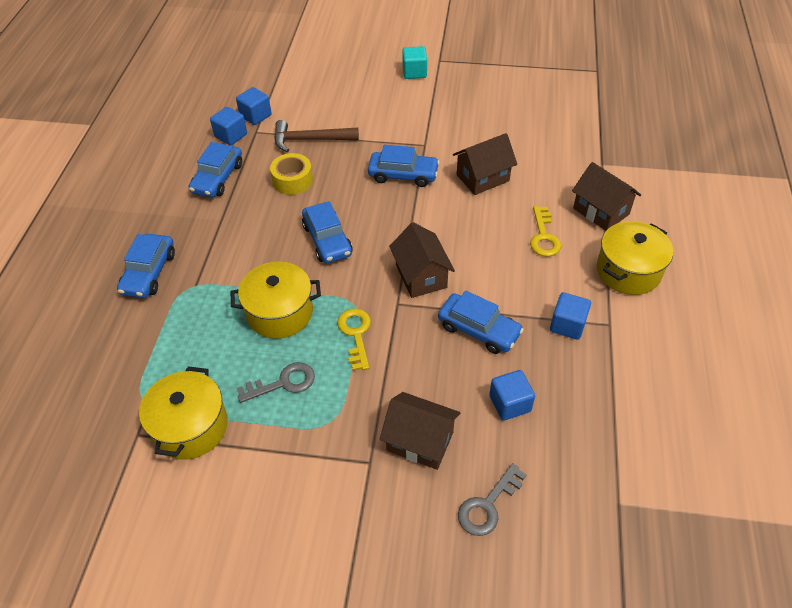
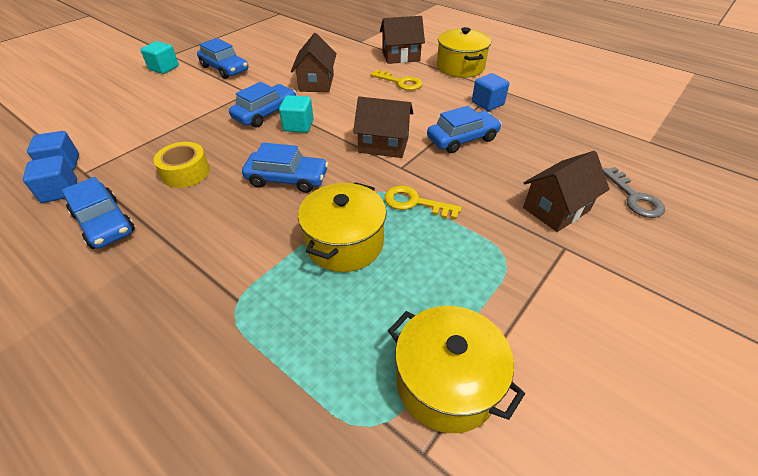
camera: 60 degrees left, 5 degrees down
(149, 273) = (168, 341): blue car -> blue car (225, 69)
(283, 383) = (437, 274): grey key -> none
(310, 140) = (151, 143): brown hammer -> none
(403, 205) = (298, 125): none -> turquoise cube
(510, 403) = (542, 152): blue cube -> none

